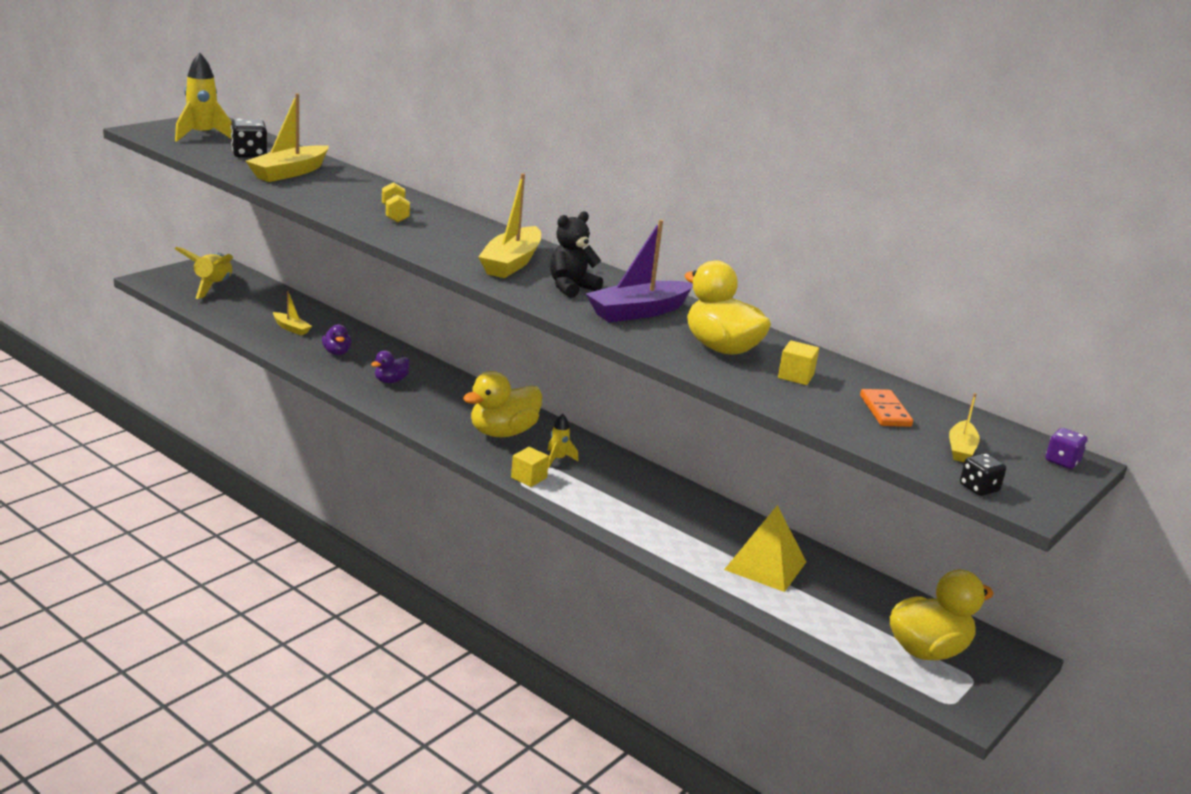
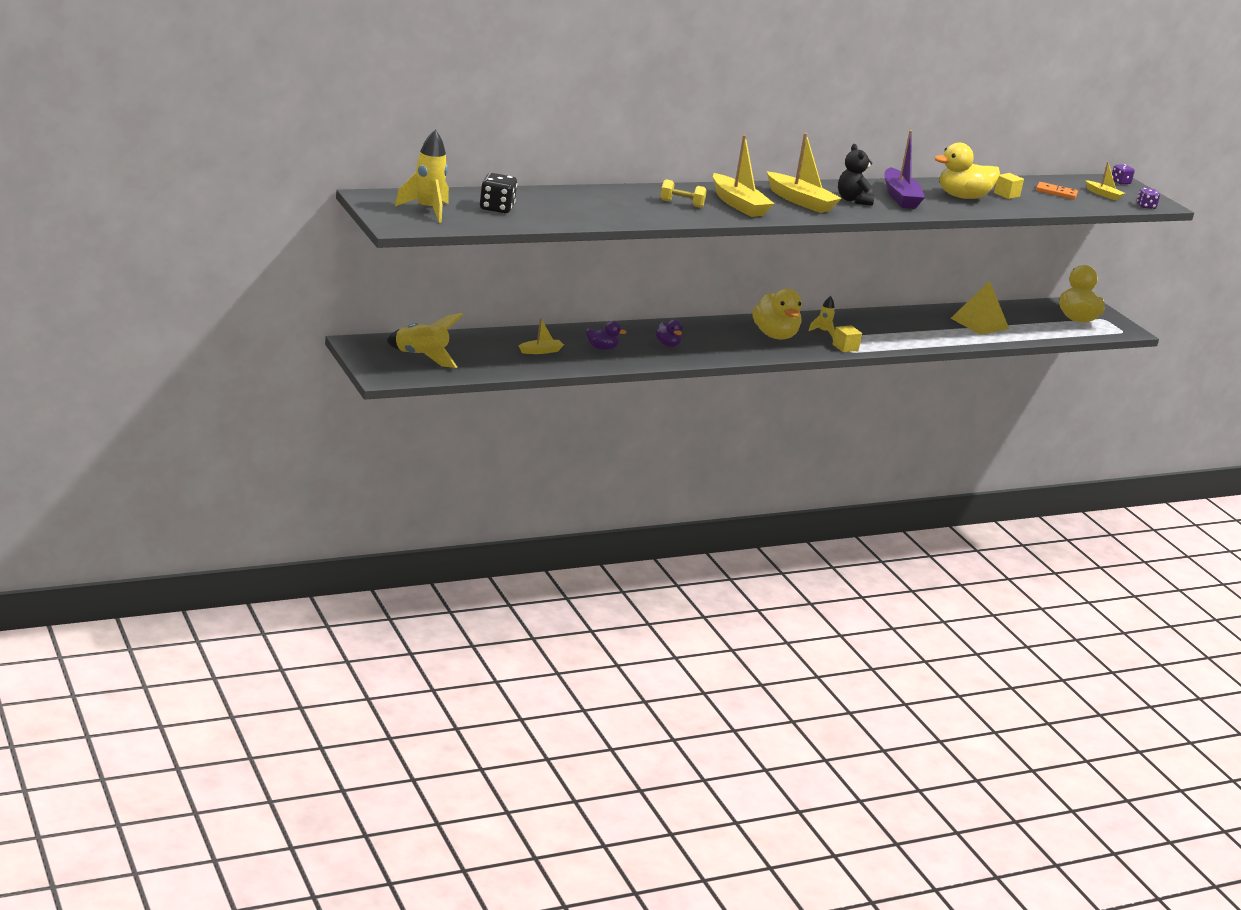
camera: 65 degrees left, 0 degrees up
(289, 173) = (557, 208): yellow boat -> yellow boat (738, 205)
(979, 488) = (1146, 206): black dice -> purple dice

